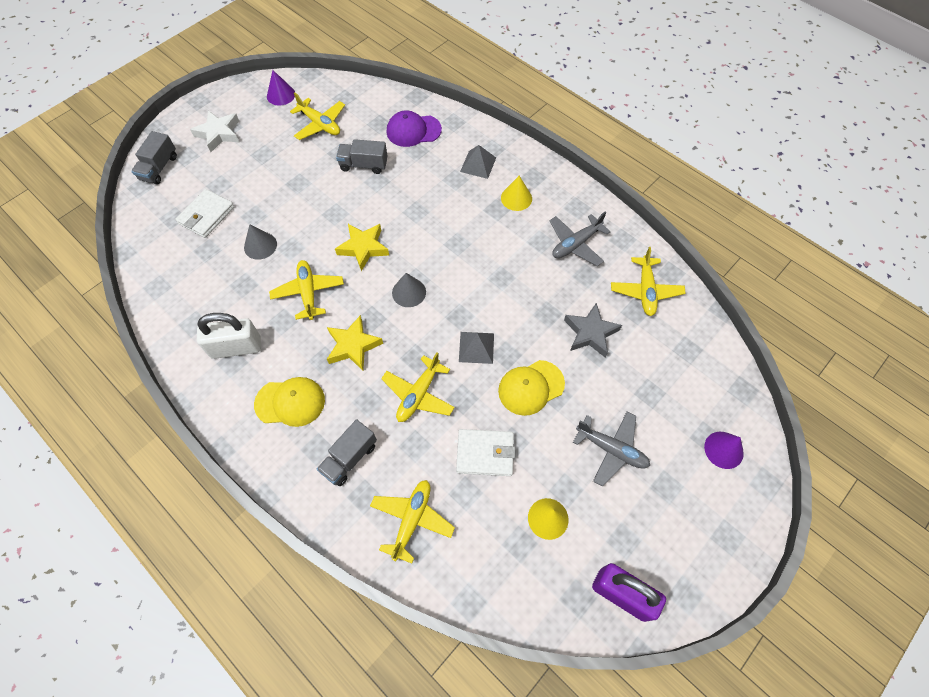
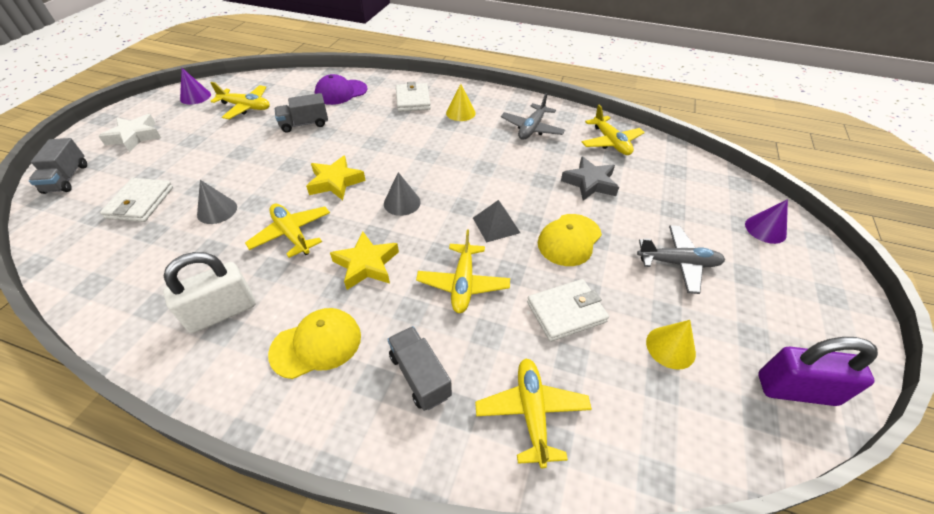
camera: 25 degrees left, 15 degrees down
(349, 458) = (420, 376): grey truck -> grey truck turned 135 degrees clockwise
(478, 164) = (413, 100): grey pyramid -> white wallet

